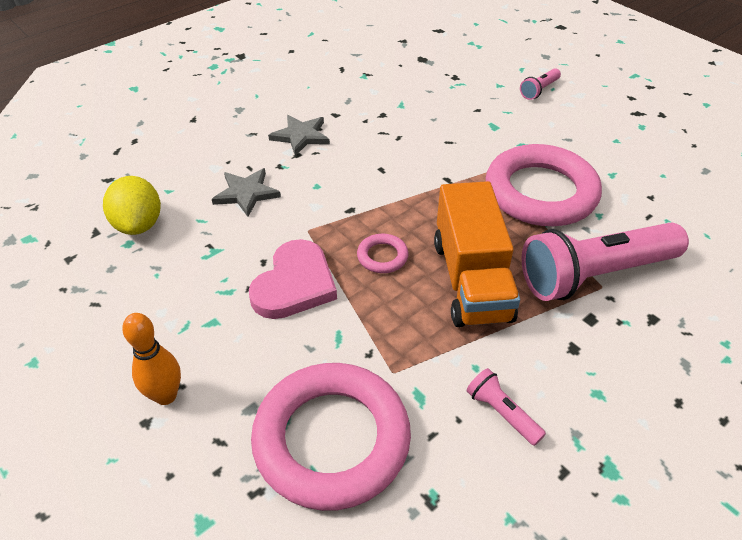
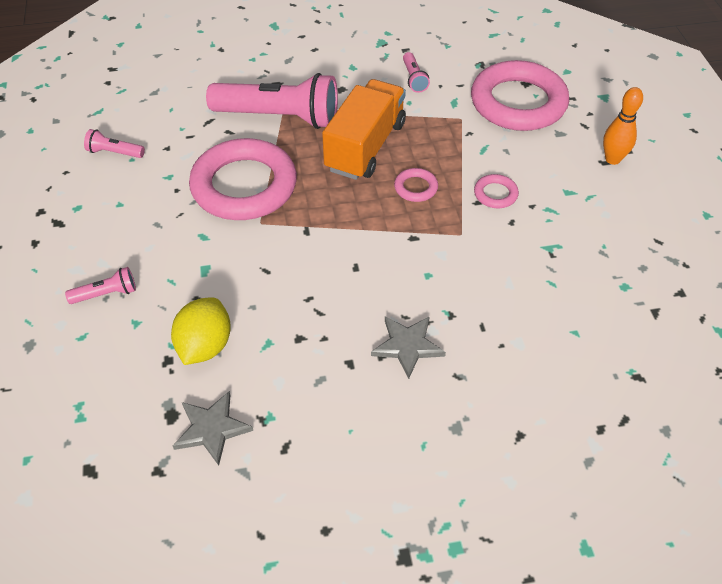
camera: 150 degrees left, 5 degrees up
(139, 224) = (612, 302): yellow lemon -> yellow lemon (205, 346)
(246, 193) = (498, 294): grey star -> grey star (211, 429)
(294, 284) = (495, 194): pink heart -> pink ring
(685, 174) = (114, 152): none -> pink flashlight

